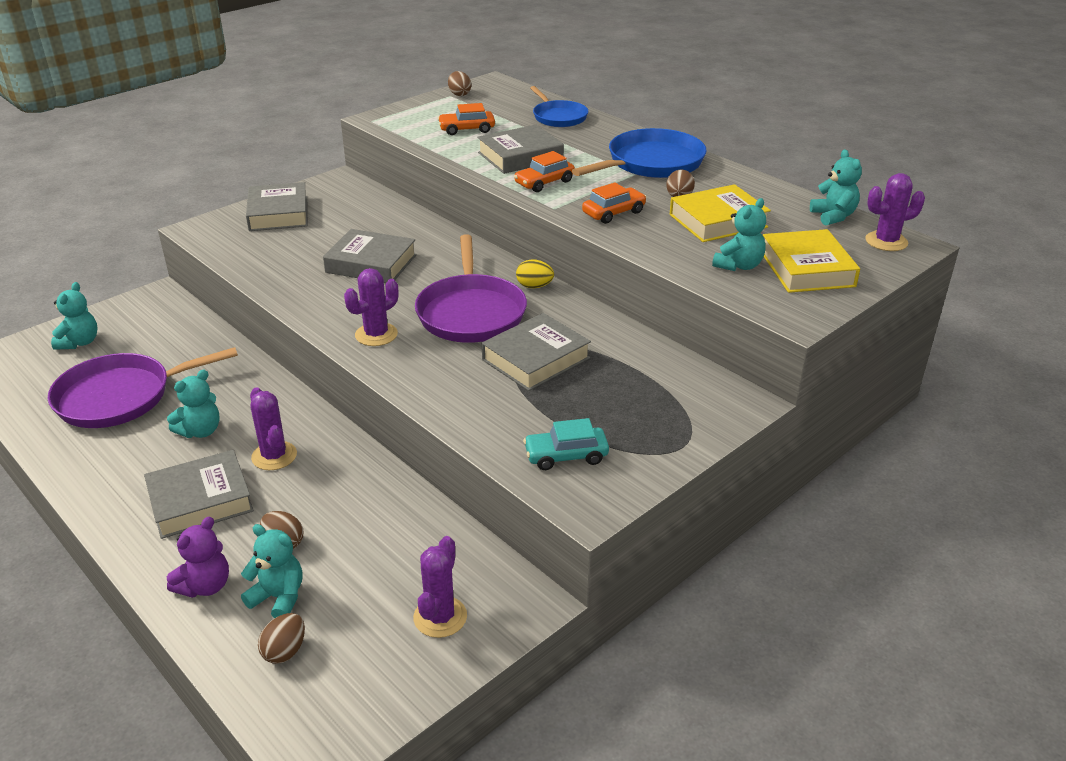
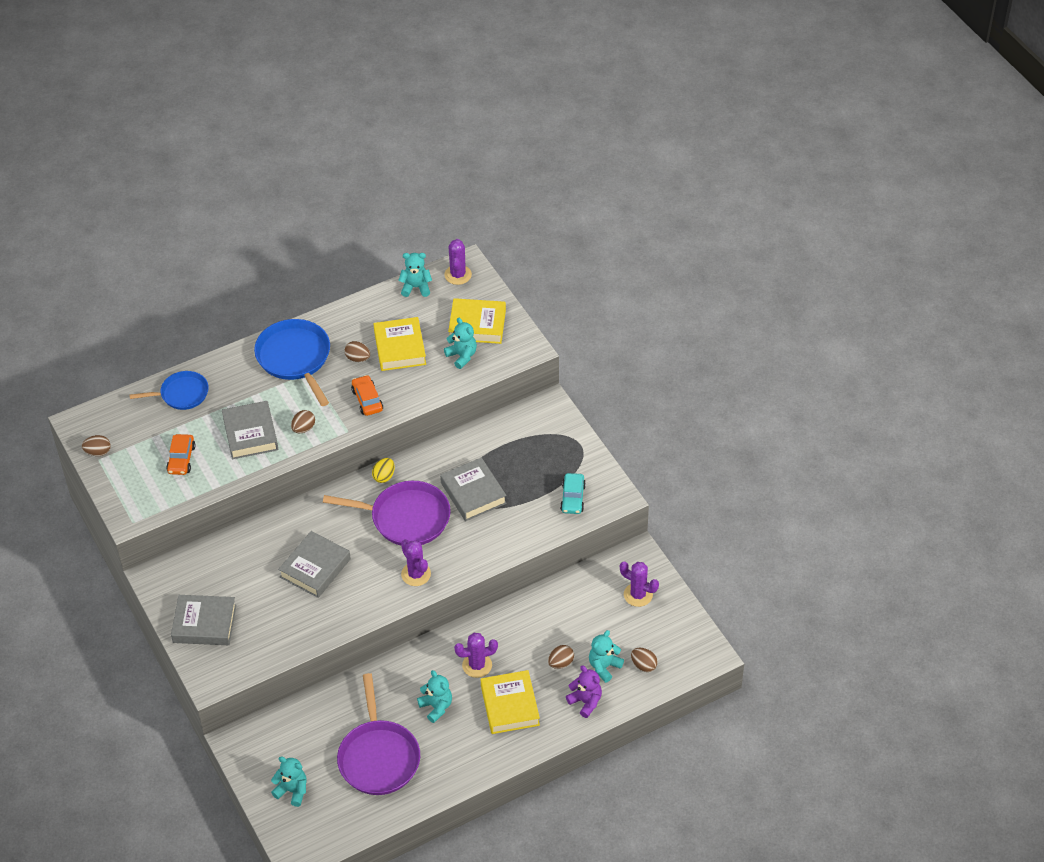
camera: 75 degrees left, 15 degrees up
(200, 500) = (510, 705): grey book -> yellow book
(544, 182) = (303, 428): orange car -> brown egg

